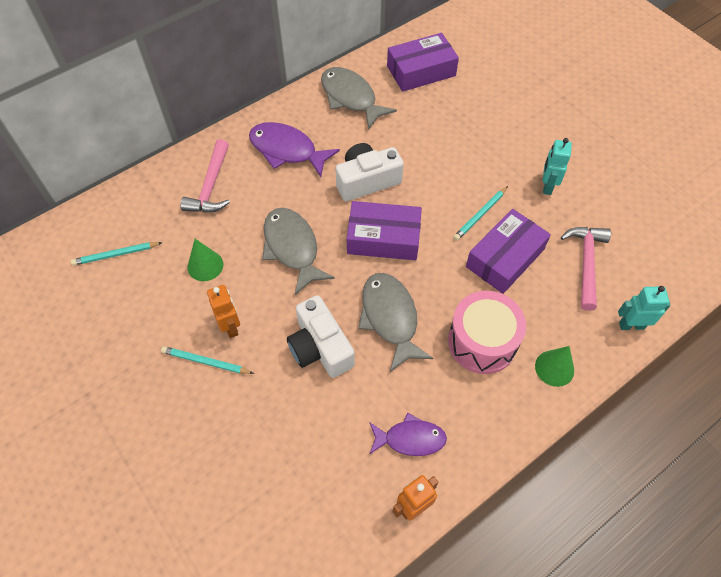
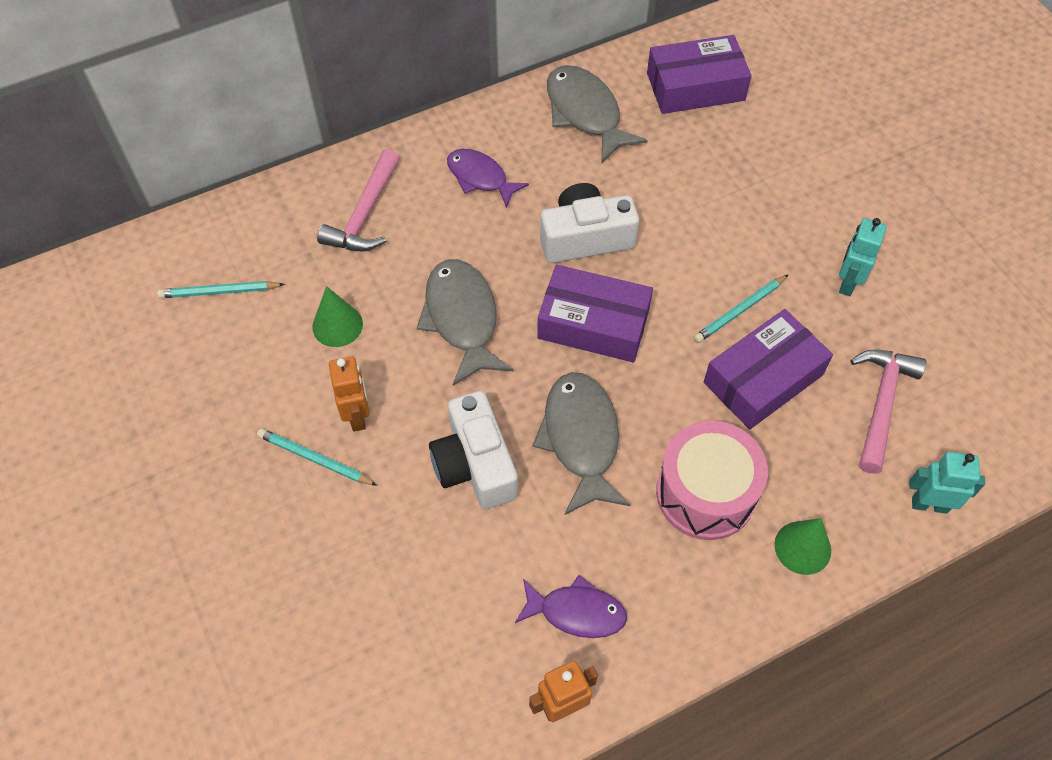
camera: 10 degrees right, 0 degrees up
(287, 150) = (480, 178): purple fish -> purple fish, size x0.66

